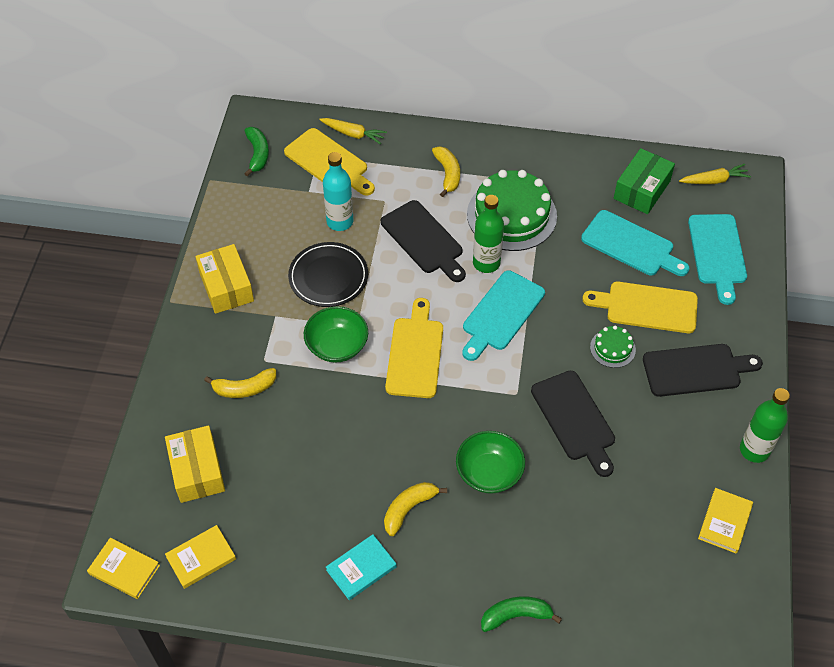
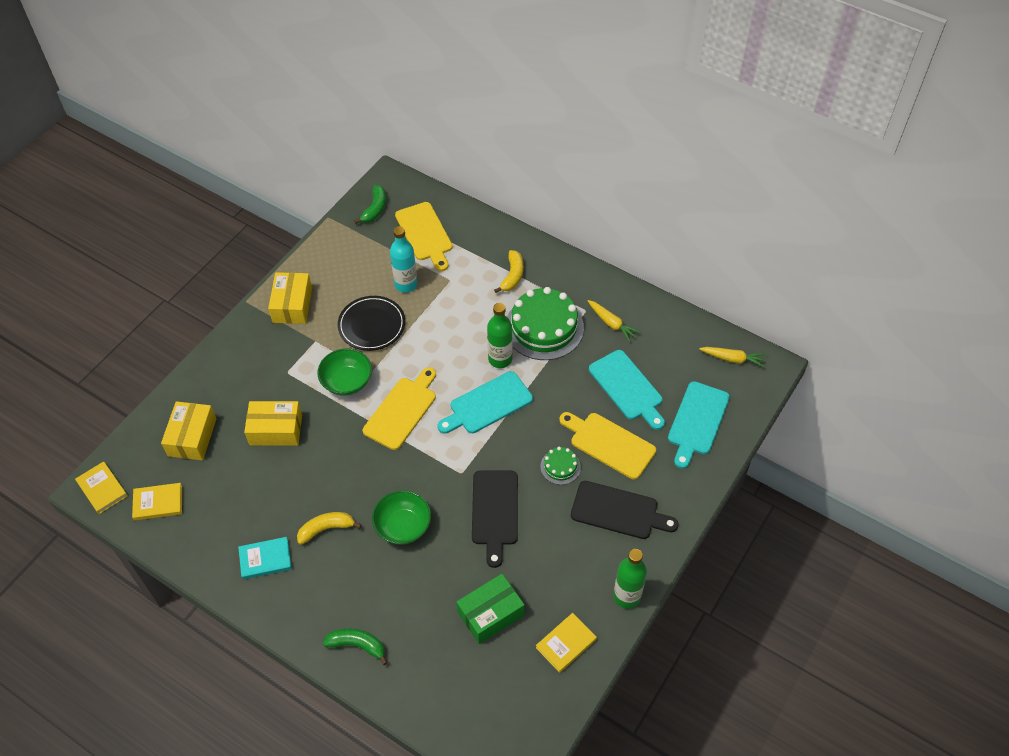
camera: 25 degrees right, 0 degrees up
(244, 388) = (261, 388): yellow banana -> none
(289, 426) = (276, 430): none -> yellow box
(353, 134) = (457, 217): yellow carrot -> yellow carrot (612, 323)
(424, 240) = (462, 322): black cutting board -> none
(642, 190) = (665, 345): green box -> green box (491, 614)

